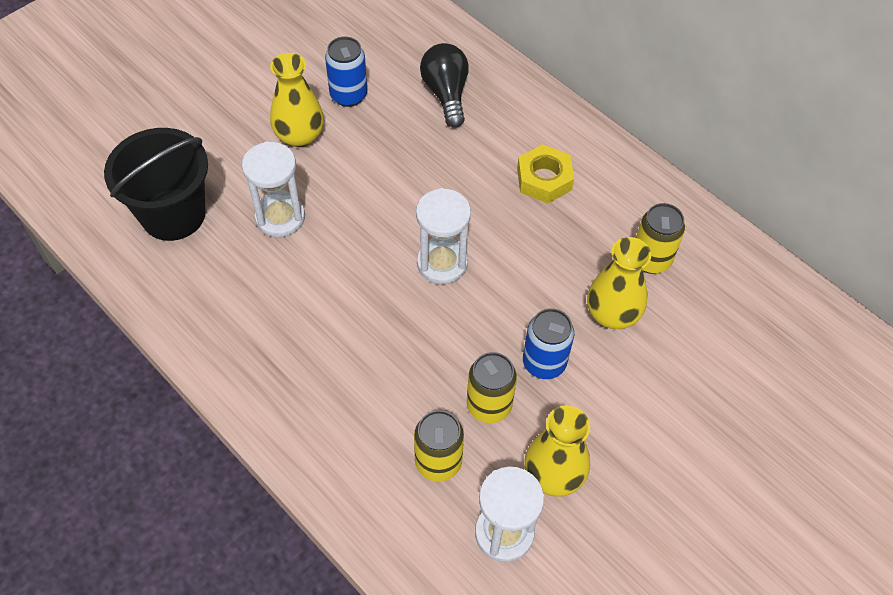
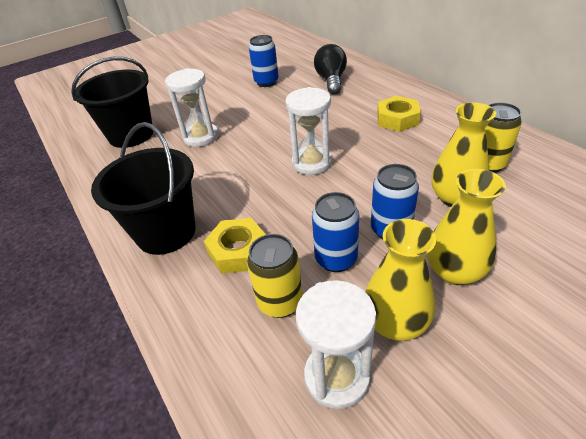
camera: 15 degrees right, 15 degrees down
(285, 382) = (166, 232): none -> black bucket
(299, 136) = (229, 99): yellow vase -> yellow vase (454, 271)
(379, 403) = (238, 251): none -> yellow nut
(489, 406) = (336, 259): yellow can -> blue can

